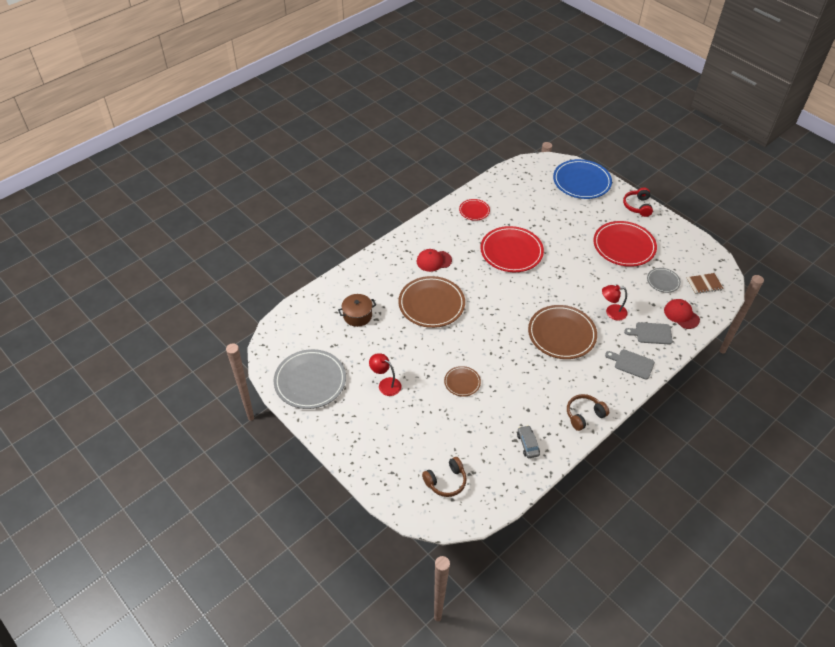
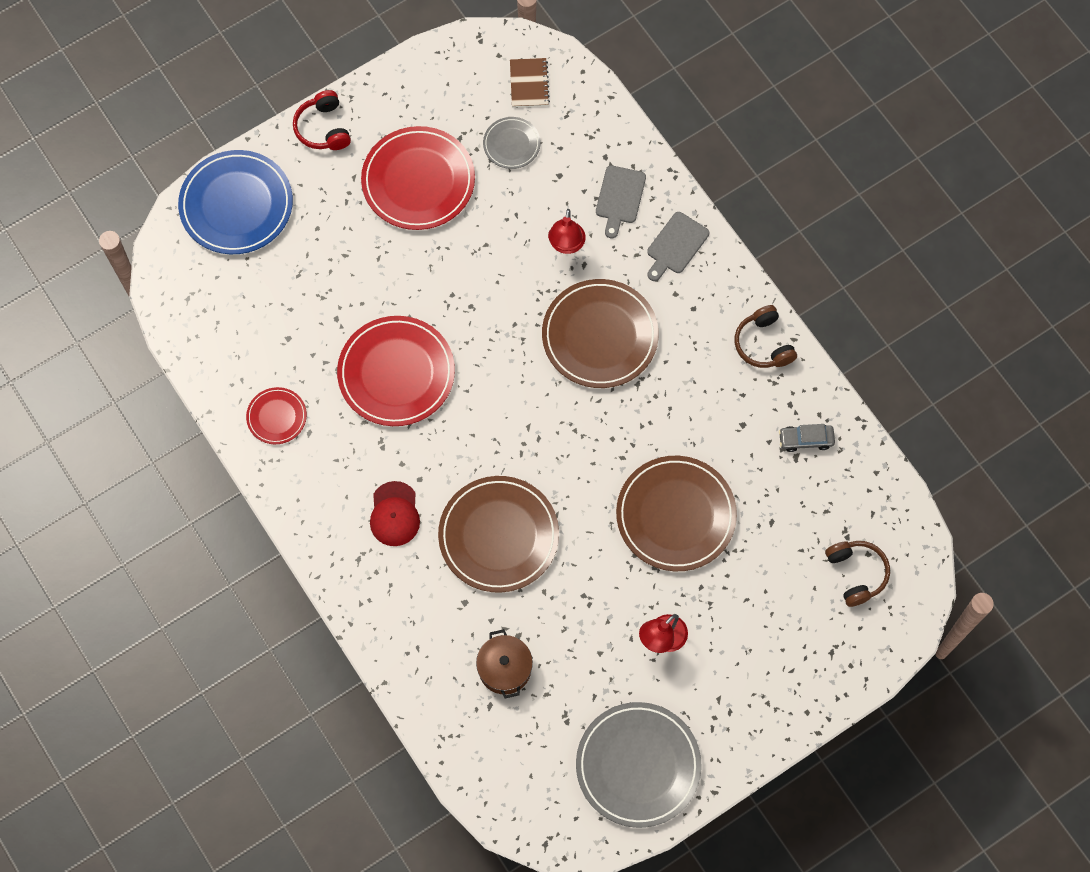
camera: 80 degrees left, 20 degrees up
(462, 382) = (676, 515): brown plate -> brown plate, size x1.96
(637, 206) = (323, 128): red headphones -> red headphones turned 60 degrees clockwise
(681, 315) = (589, 140): red cap -> none

